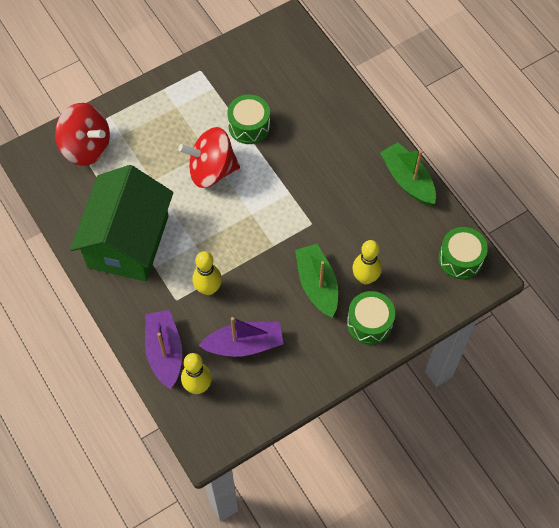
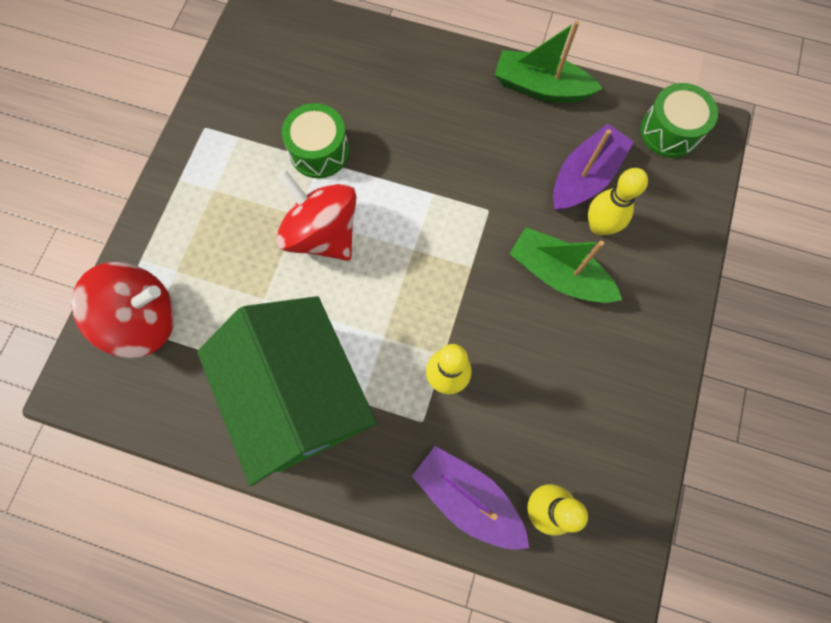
camera: 40 degrees left, 10 degrees up
(211, 170) = (323, 233): red spinning top -> red spinning top turned 90 degrees clockwise
(244, 344) = (547, 410): purple boat -> purple boat (585, 177)
(369, 323) = (650, 273): green drum -> none

